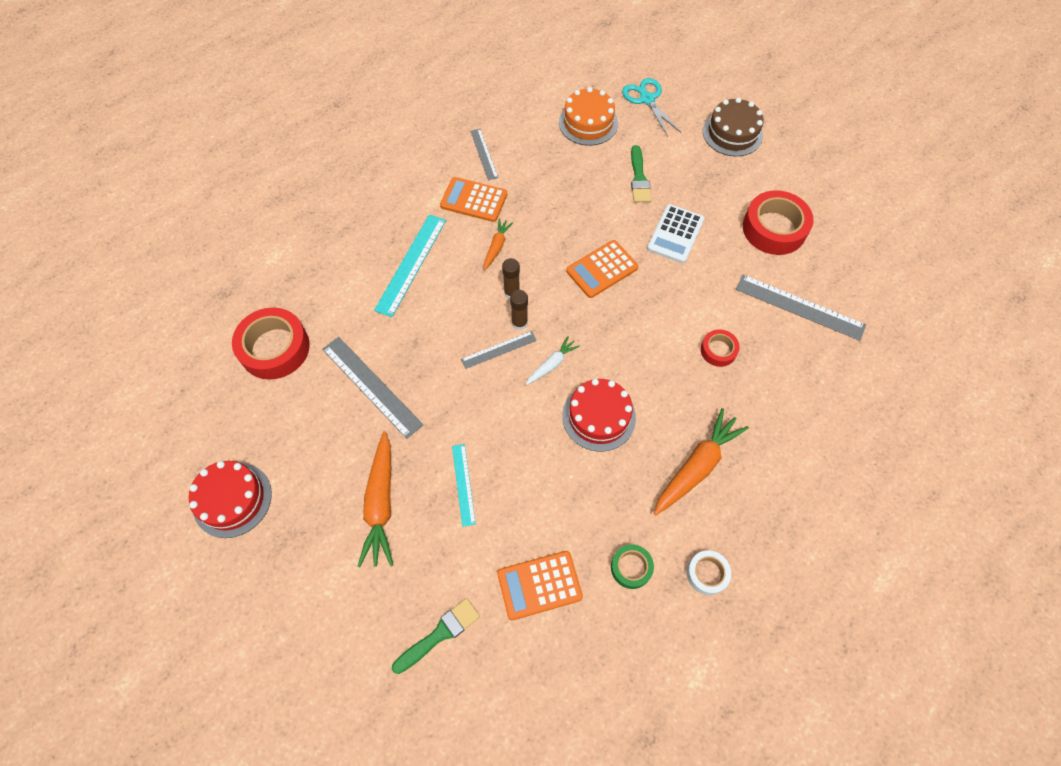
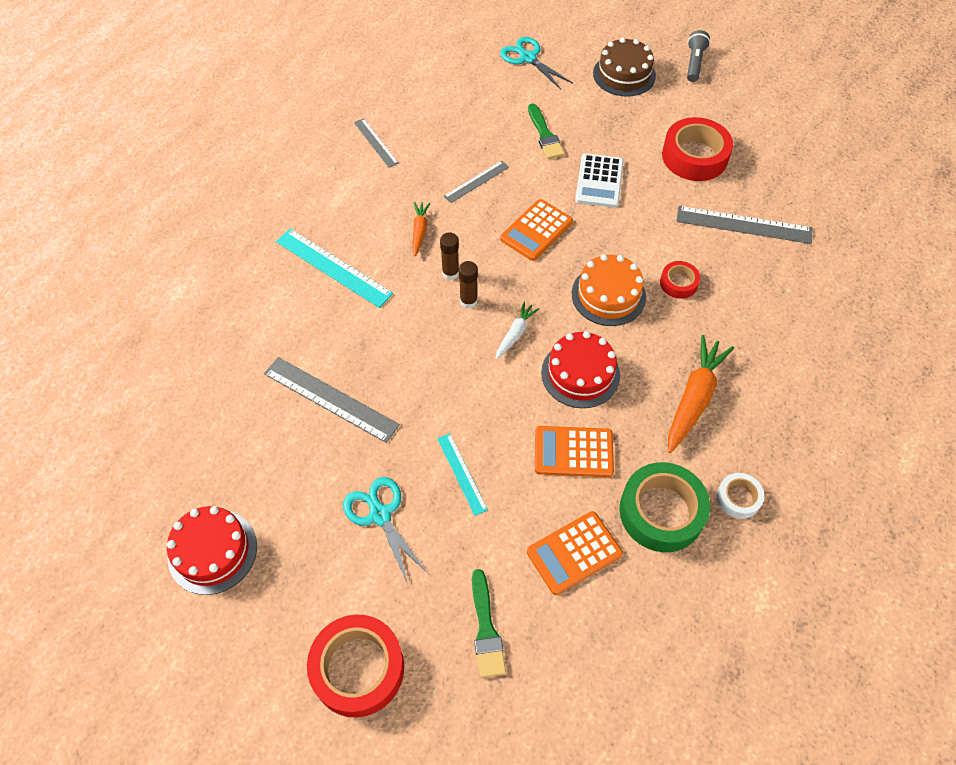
camera: 15 degrees left, 5 degrees down
(275, 348) = (210, 385): red tape -> red tape (358, 668)
(381, 504) = (380, 515): orange carrot -> turquoise scissors
(411, 264) = (333, 267): turquoise ruler -> turquoise ruler turned 60 degrees counterclockwise
(439, 634) = (486, 629): green brush -> green brush turned 135 degrees clockwise
(474, 200) = (380, 190): orange calculator -> orange calculator (573, 452)
(499, 349) = (455, 332): grey ruler -> grey ruler (476, 181)
(588, 123) = (475, 91): orange cake -> orange cake (608, 295)
(631, 567) = (661, 512): green tape -> green tape, size x1.92
(804, 135) = (694, 63): none -> grey flashlight

